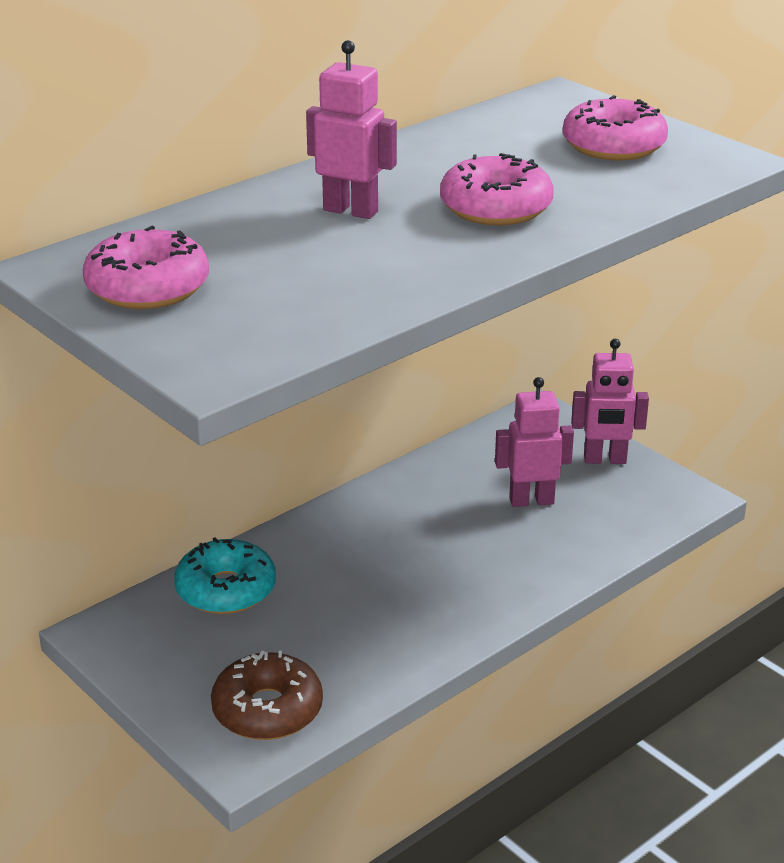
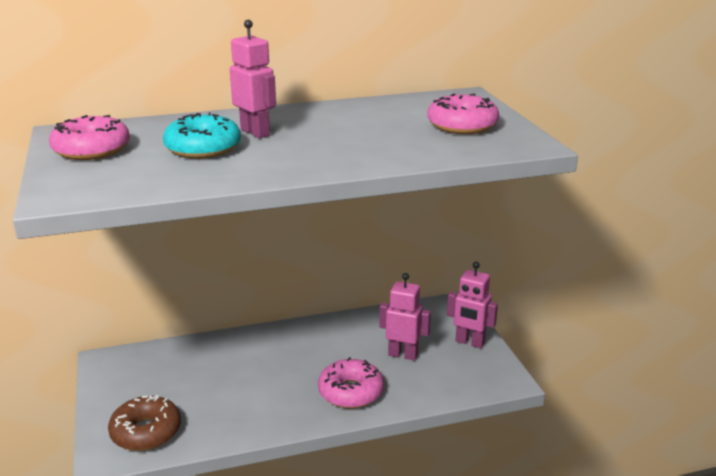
camera: 25 degrees right, 5 degrees down
(226, 590) = (187, 357): turquoise donut -> turquoise donut (203, 148)
(496, 208) = (341, 145): pink donut -> pink donut (350, 392)

